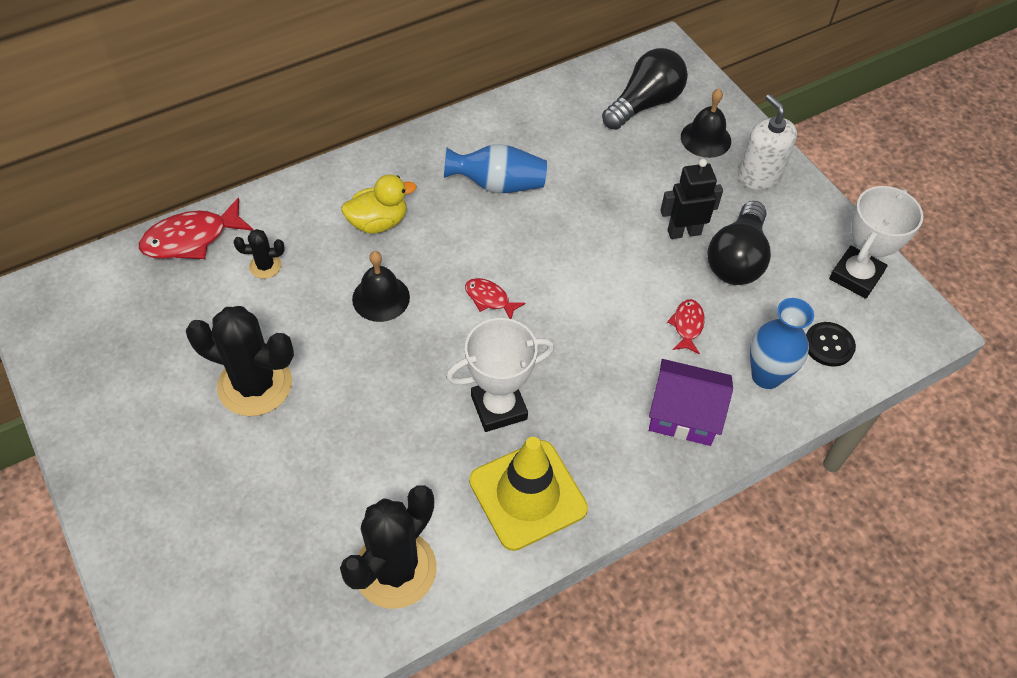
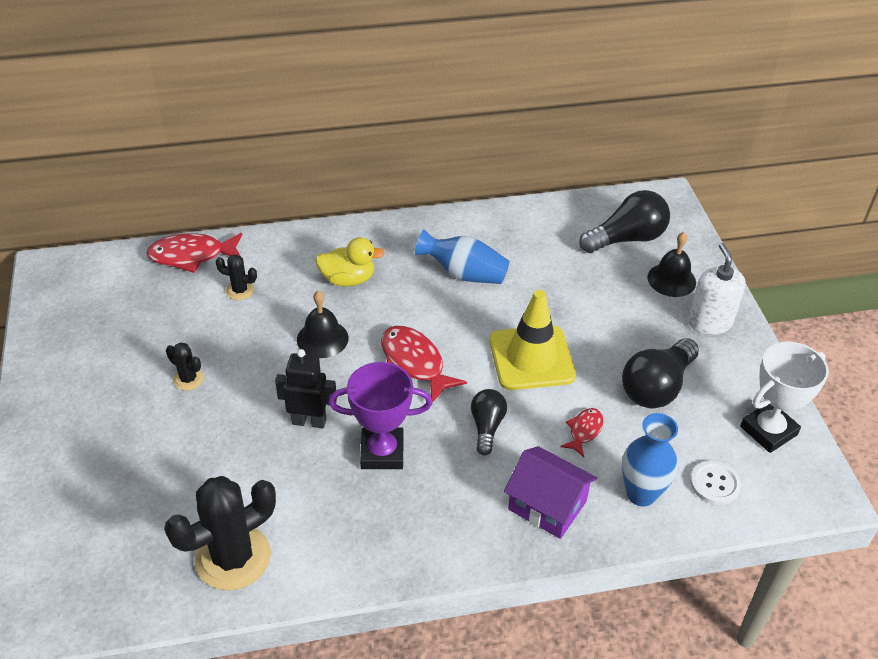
camera: 20 degrees right, 10 degrees down
(255, 385) = (188, 379): black cactus -> black cactus, size x0.47
(489, 299) = (414, 363): red fish -> red fish, size x1.80
(499, 407) = (382, 452): white trophy -> purple trophy
(528, 495) = (374, 531): yellow traffic cone -> yellow traffic cone (531, 358)
(591, 348) = (486, 427): none -> black light bulb
(684, 232) = (616, 352): black robot -> black robot (309, 421)
(829, 345) = (714, 484): black button -> white button

